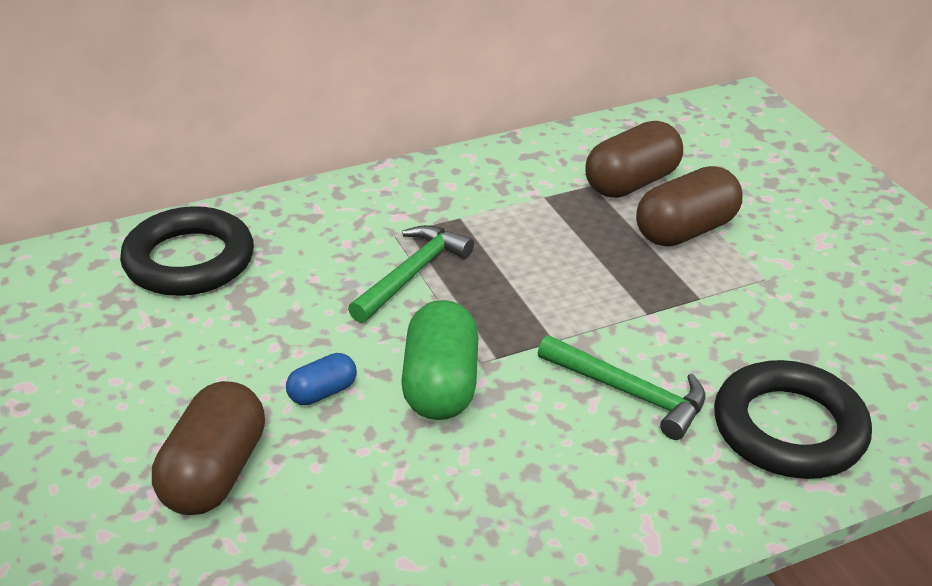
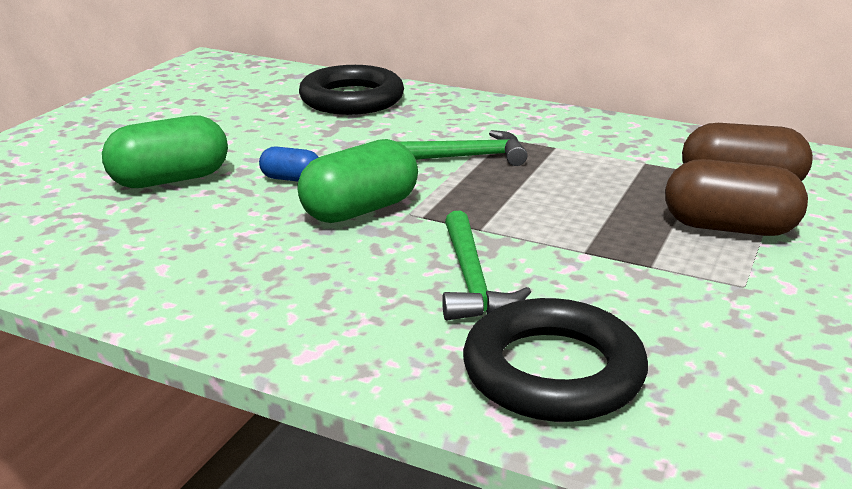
camera: 50 degrees right, 10 degrees down
(214, 473) = (170, 180): brown capsule -> green capsule

